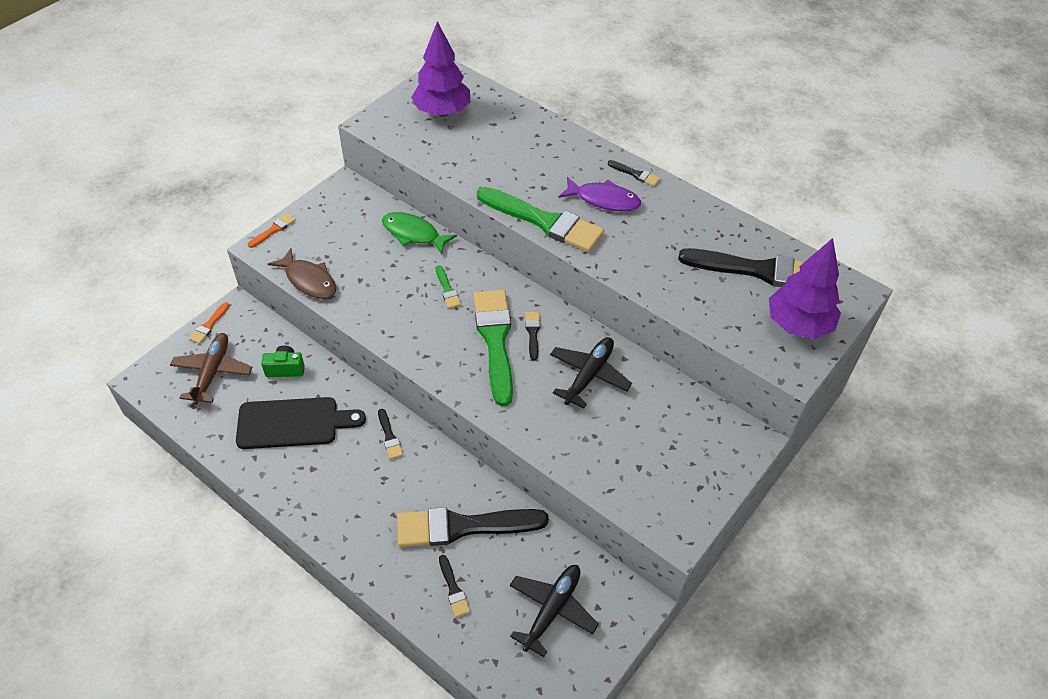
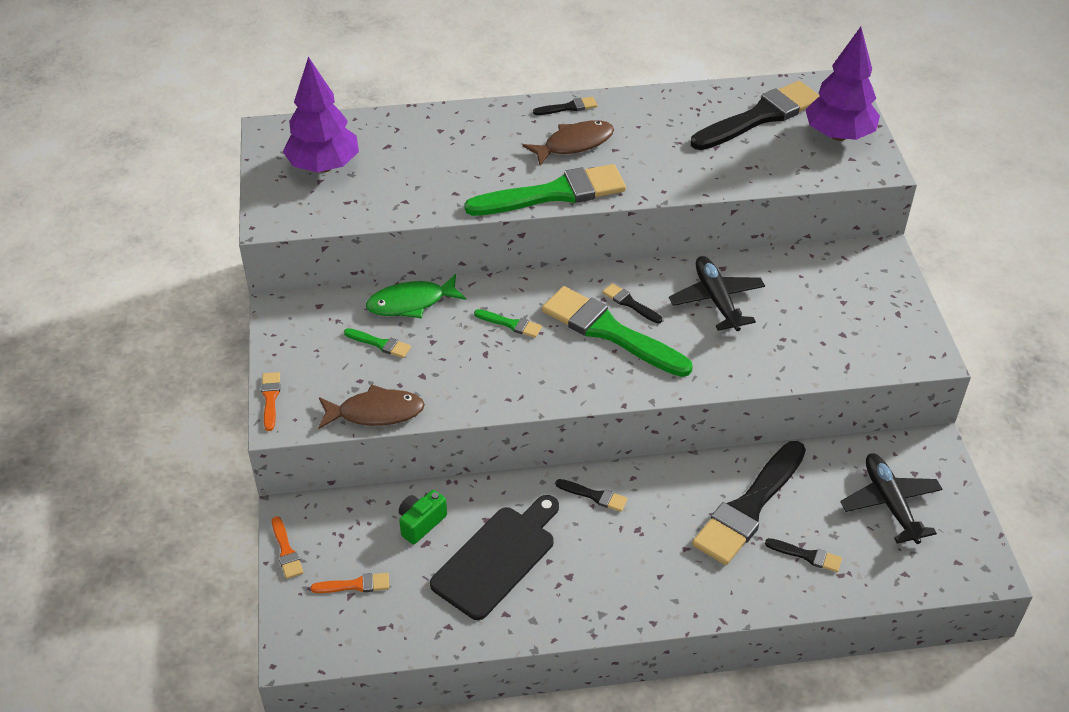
camera: 45 degrees left, 5 degrees down
(212, 372) = (355, 585): brown plane -> orange brush
(365, 244) = (380, 344): none -> green brush
(604, 200) = (574, 144): purple fish -> brown fish

